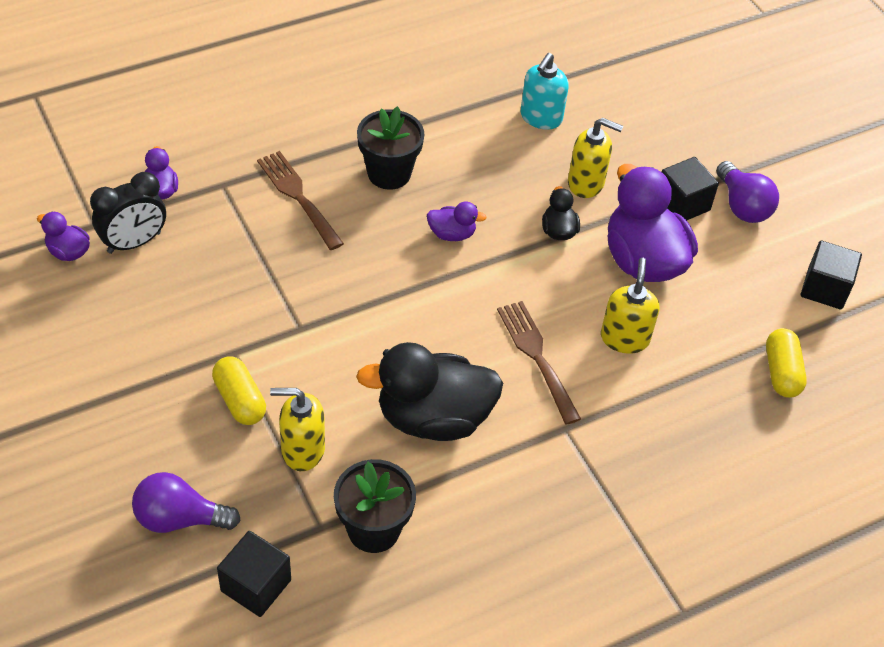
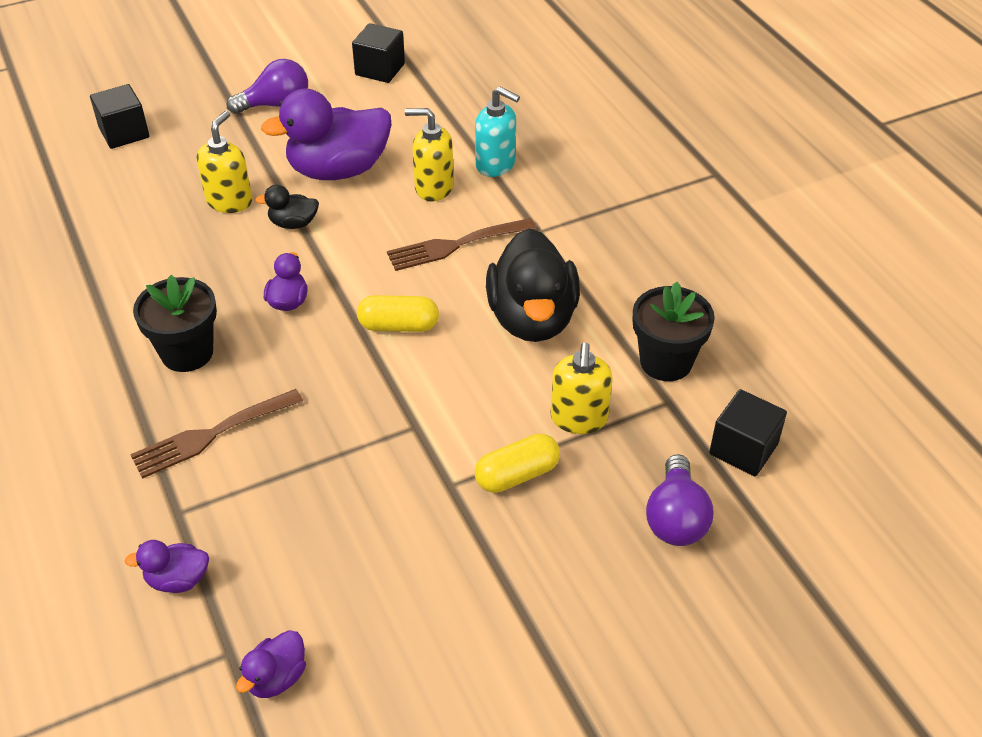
camera: 85 degrees left, 5 degrees down
(134, 242) = (268, 601): black clock -> none
(541, 118) = (124, 229): turquoise soap dispenser -> turquoise soap dispenser (496, 164)
(682, 204) = (268, 140): black cube -> black cube (124, 133)
(781, 372) = (472, 101): yellow capsule -> yellow capsule (398, 326)

